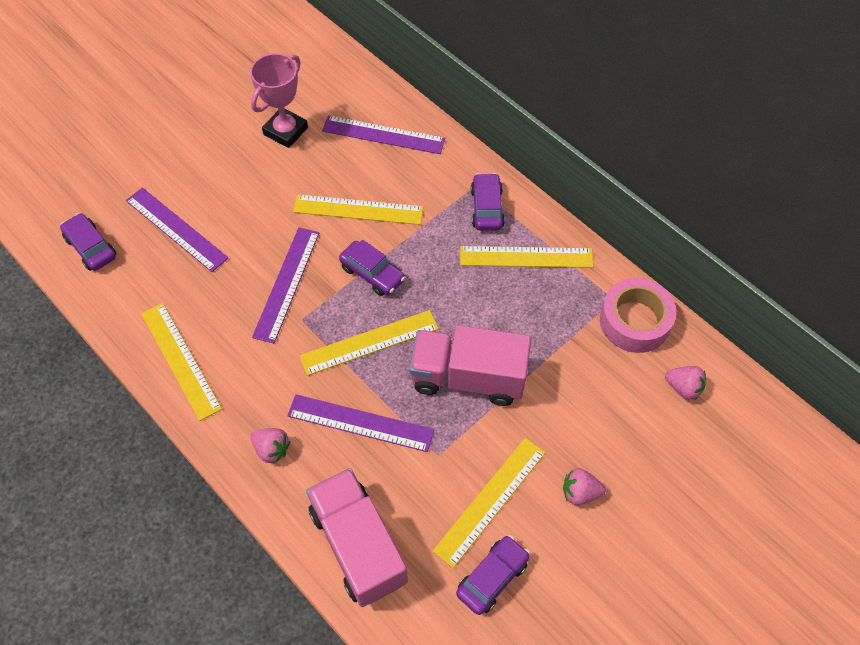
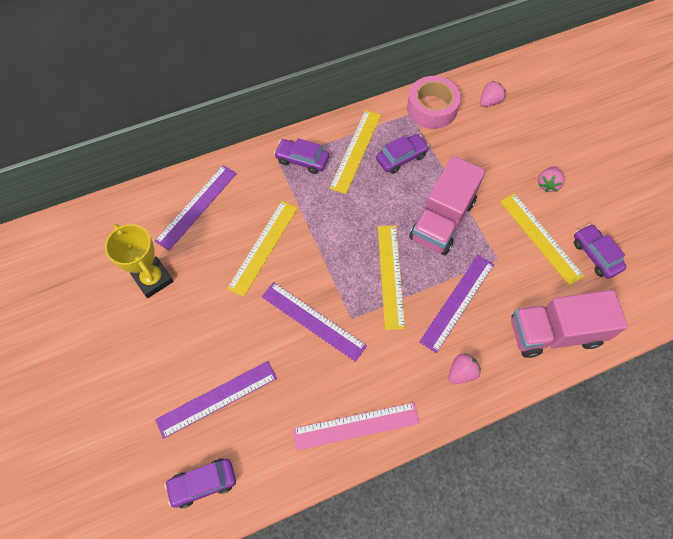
camera: 70 degrees left, 5 degrees up
(180, 360) = (356, 426): yellow ruler -> pink ruler
(285, 131) = (153, 279): pink trophy -> yellow trophy
(372, 273) = (329, 255): purple car -> purple car (401, 158)

